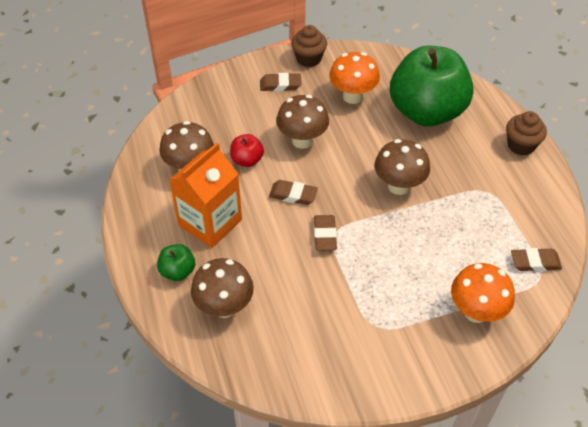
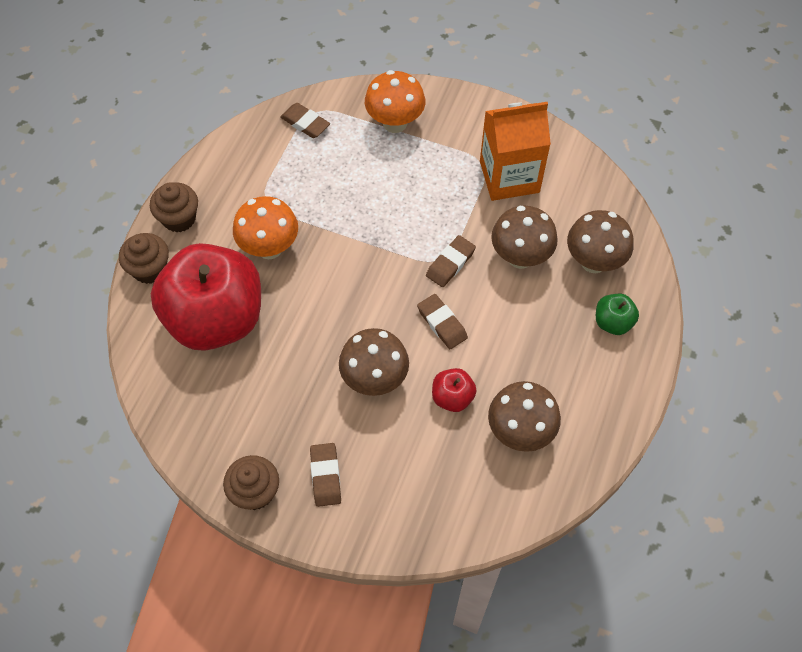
camera: 140 degrees left, 10 degrees up
(210, 222) = (546, 351): orange carton -> orange carton (509, 177)
(280, 85) = (325, 476): brown eraser -> brown eraser turned 45 degrees clockwise
(352, 96) = (266, 396): orange mushroom -> orange mushroom (269, 248)
(398, 186) = (336, 261): brown mushroom -> brown mushroom (520, 257)
(426, 112) = (216, 319): green apple -> red apple
(496, 110) = (150, 269): none -> brown cupcake

